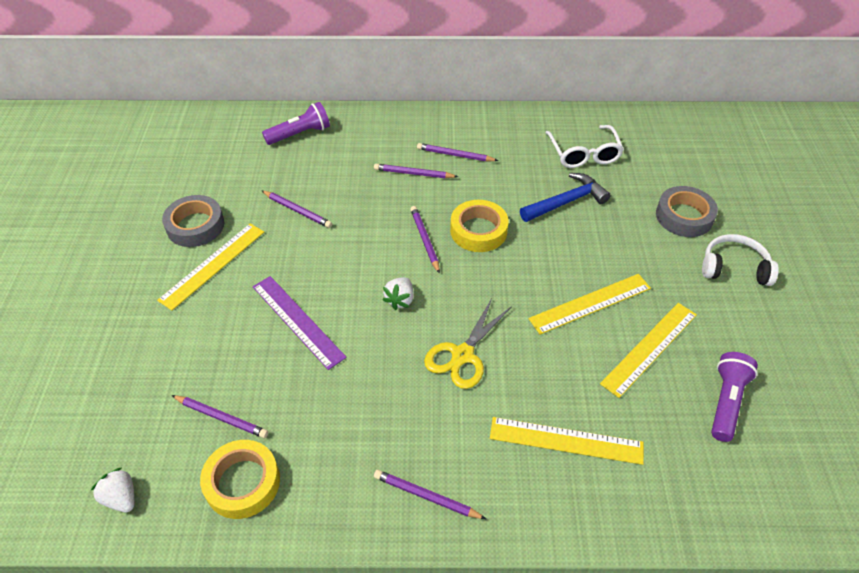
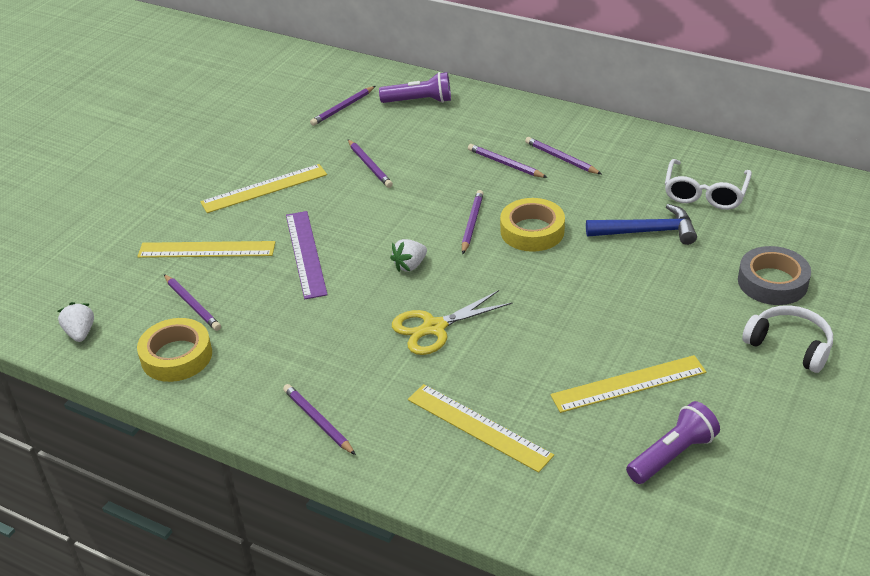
camera: 30 degrees right, 10 degrees down
(195, 226) = (271, 153): grey tape -> none
(234, 160) = (342, 108): none -> purple pencil
(590, 303) = (597, 327): yellow ruler -> yellow ruler (206, 250)

